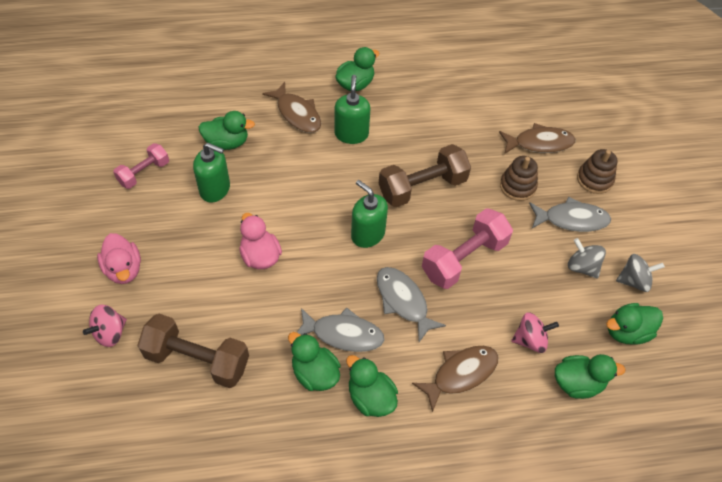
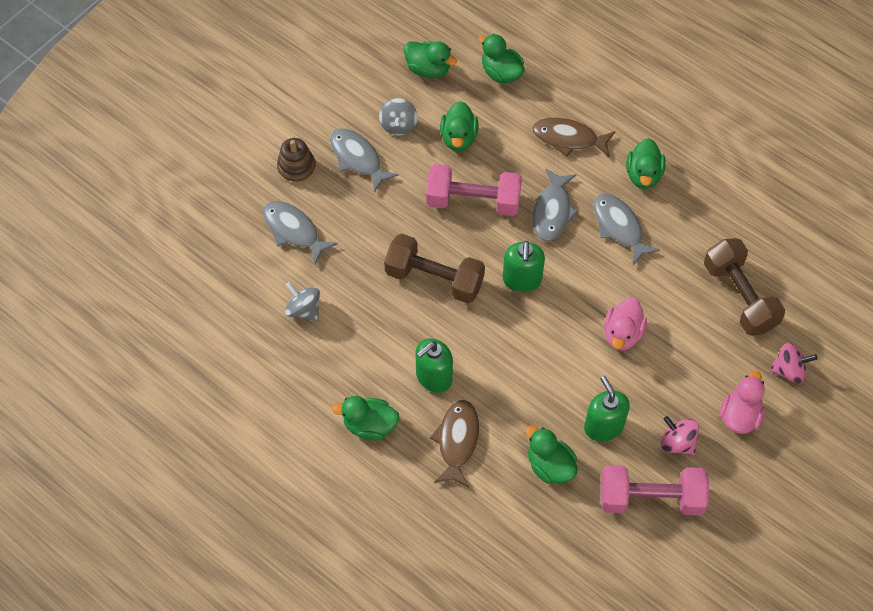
camera: 130 degrees left, 5 degrees up
(144, 173) = (650, 498): pink dumbbell -> pink dumbbell, size x1.66
(315, 373) = (665, 219): green duck -> green duck (458, 138)
(517, 186) = (361, 215): brown stacking toy -> none
(530, 340) = (497, 118): pink spinning top -> pink spinning top (677, 443)
(539, 143) = (293, 230): brown fish -> grey fish
(633, 281) = (377, 89): grey spinning top -> grey spinning top (304, 310)

